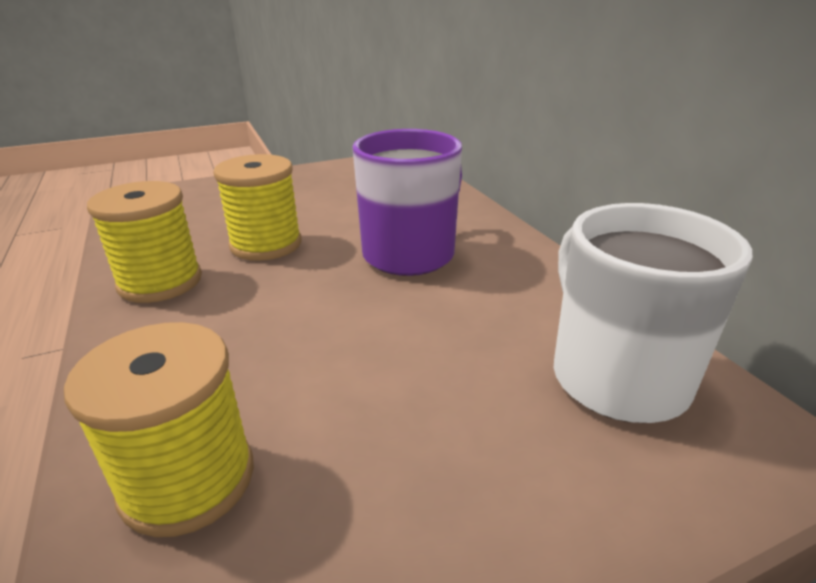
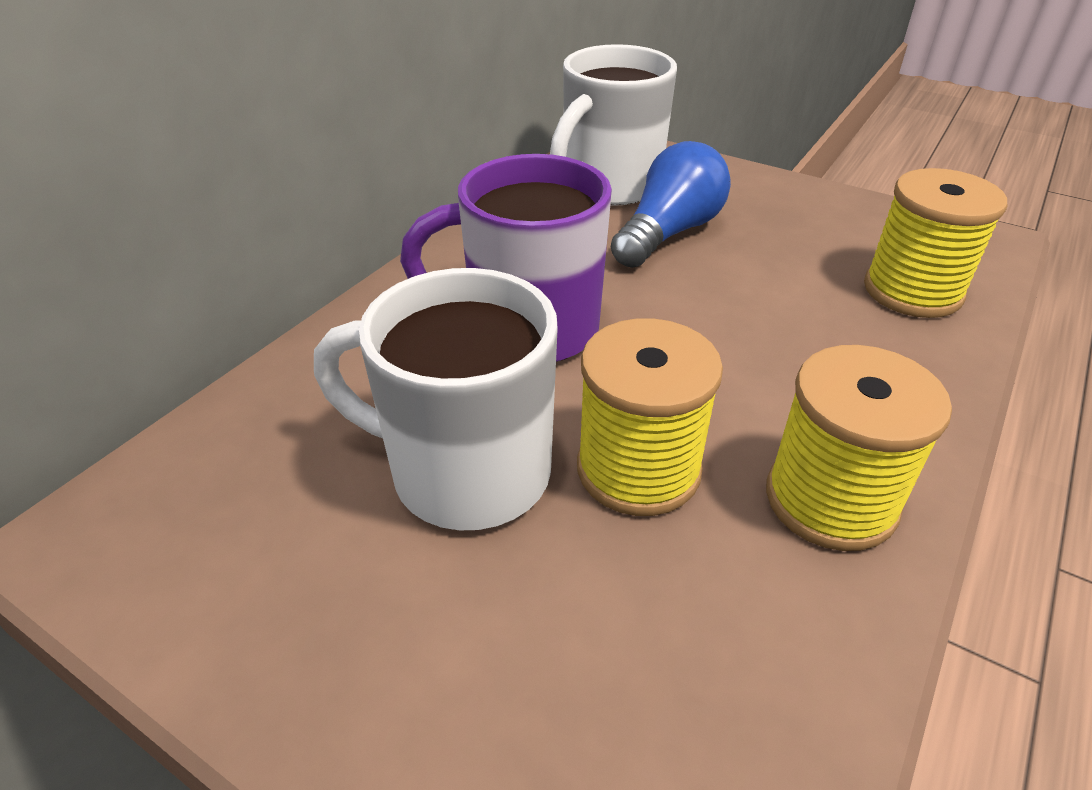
camera: 125 degrees left, 10 degrees up
(330, 211) = (464, 473): none -> white mug
(476, 367) = (669, 233): none -> blue light bulb

